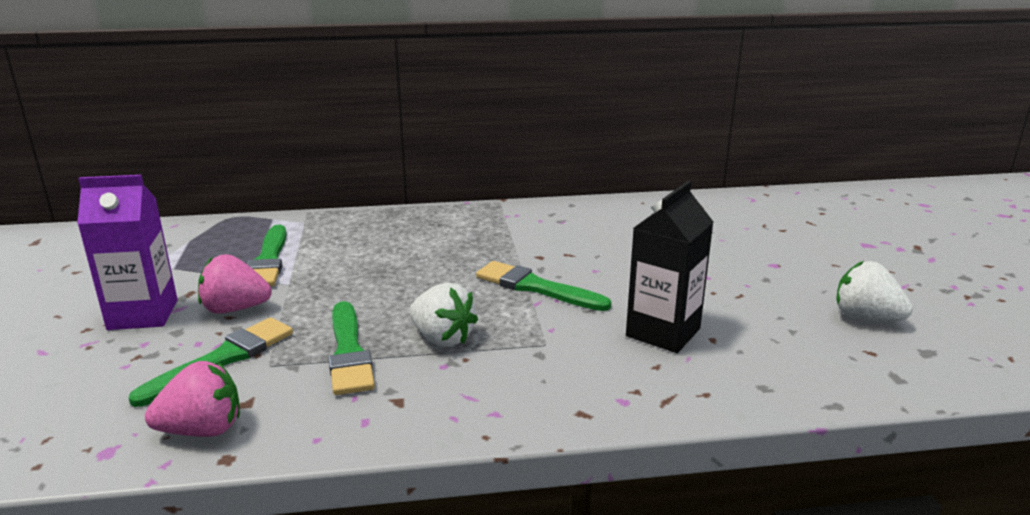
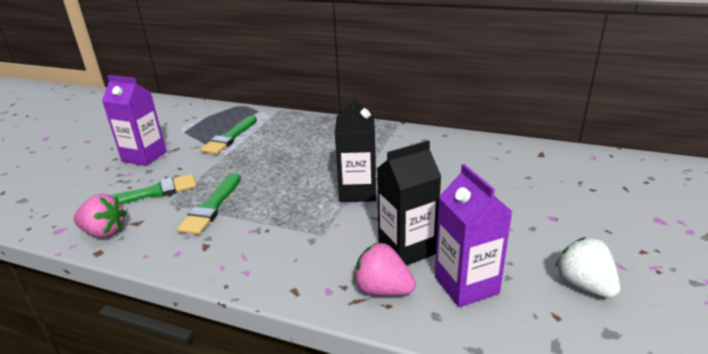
camera: 30 degrees right, 5 degrees up
(235, 309) = (186, 164): pink strawberry -> pink strawberry (382, 289)
(442, 338) = (267, 212): white strawberry -> none
(536, 287) = (358, 192): green brush -> black carton
(762, 349) = (466, 285): none -> purple carton

